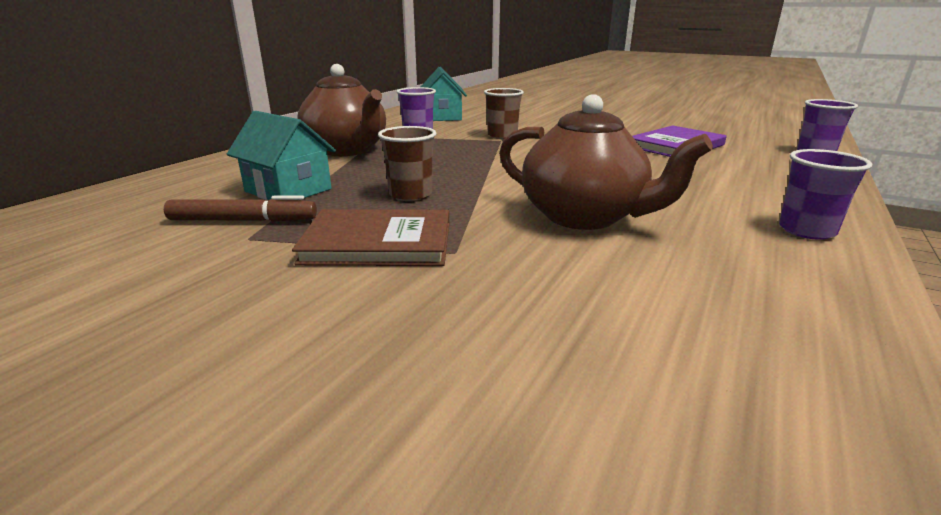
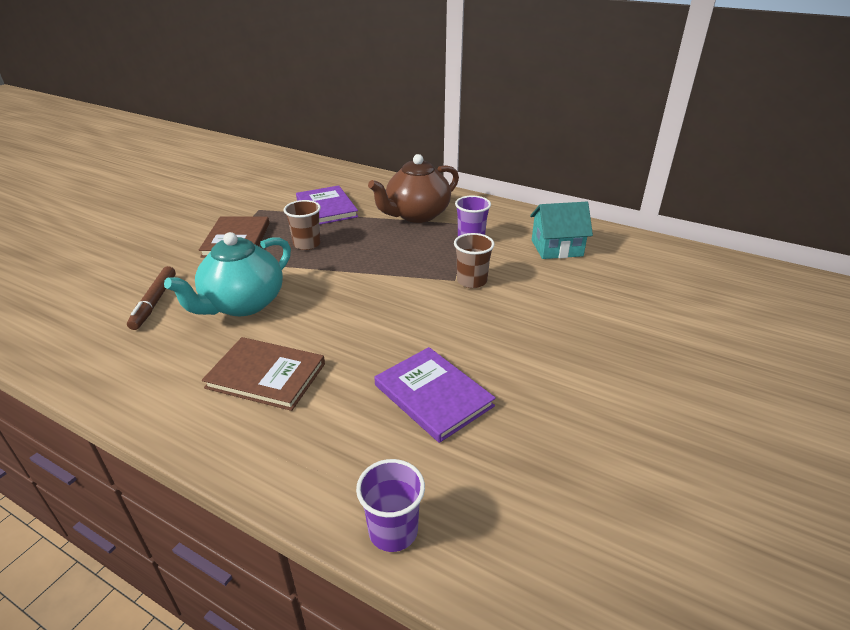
camera: 90 degrees right, 10 degrees up
(243, 220) = (282, 204): brown marker -> brown marker (154, 302)
(288, 190) = (326, 208): turquoise house -> purple book
(584, 217) = (243, 304): brown teapot -> turquoise teapot
(712, 193) = (266, 376): none -> brown book
(806, 230) = (172, 401): purple cup -> none

